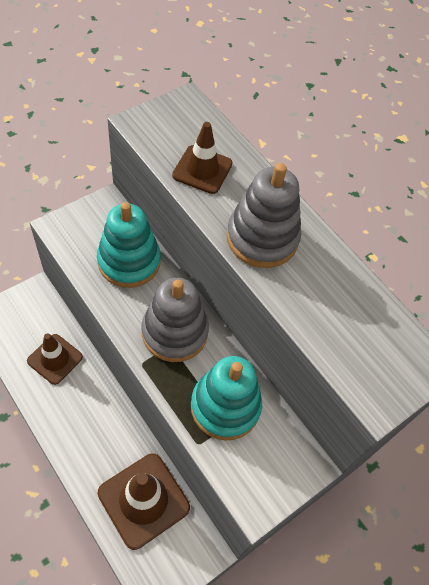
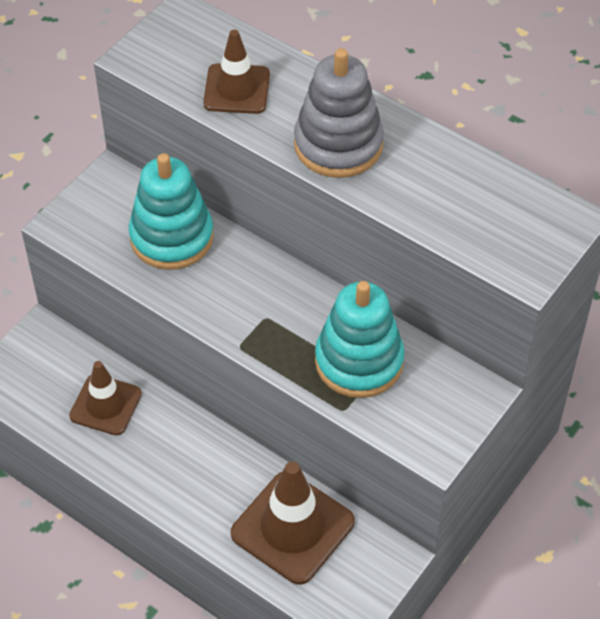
camera: 10 degrees left, 5 degrees down
(174, 332) = (264, 300): grey stacking toy -> none

